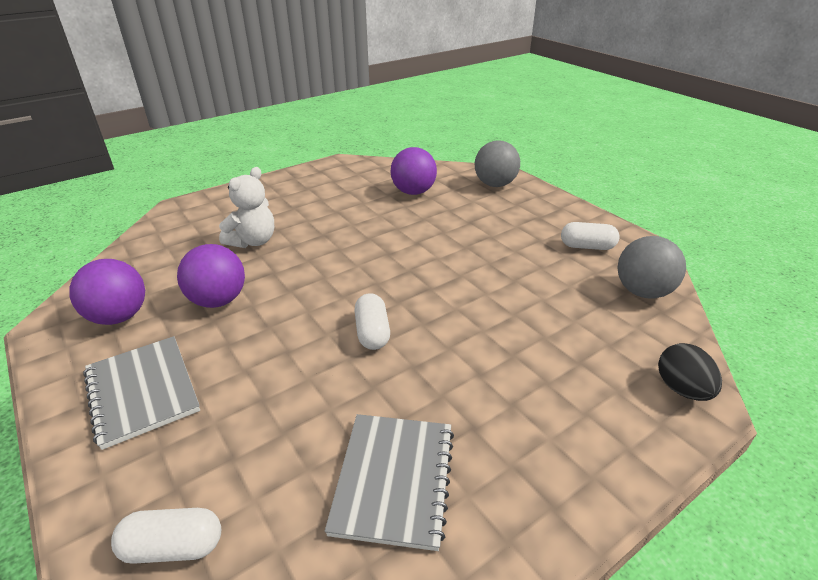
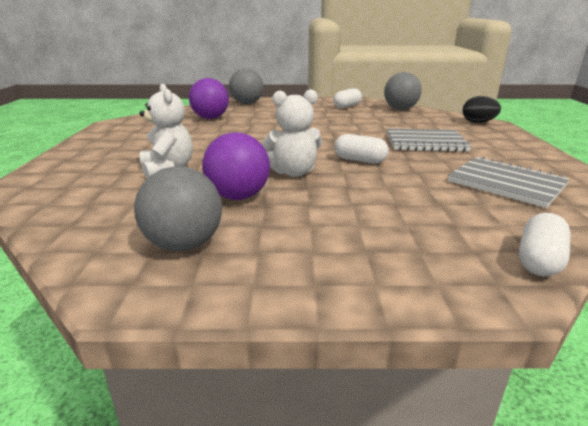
camera: 55 degrees left, 10 degrees down
(119, 317) = (184, 245): purple ball -> grey ball
(142, 391) = (333, 248): grey notebook -> grey notebook (425, 142)
(298, 304) = (293, 172): none -> white teddy bear

